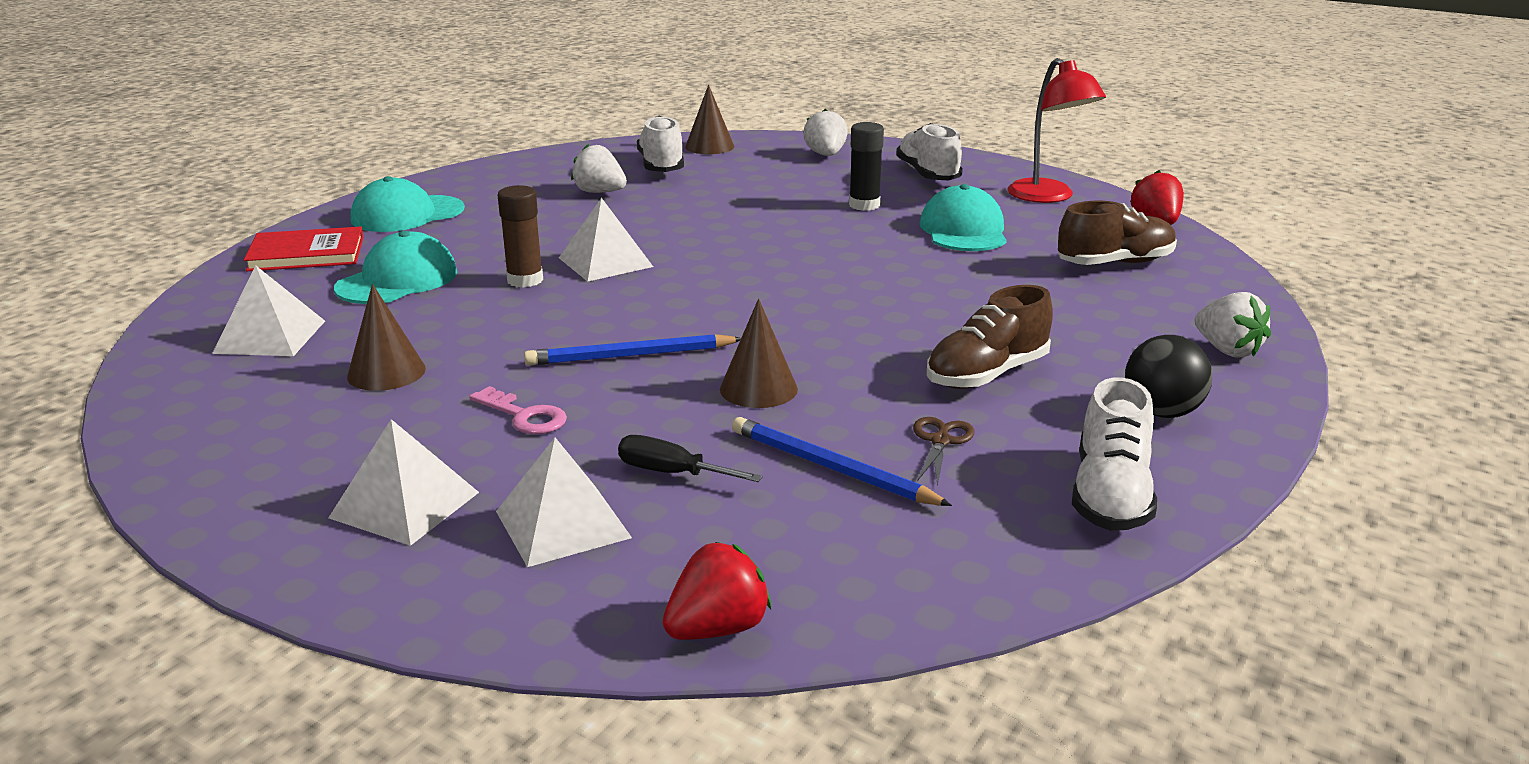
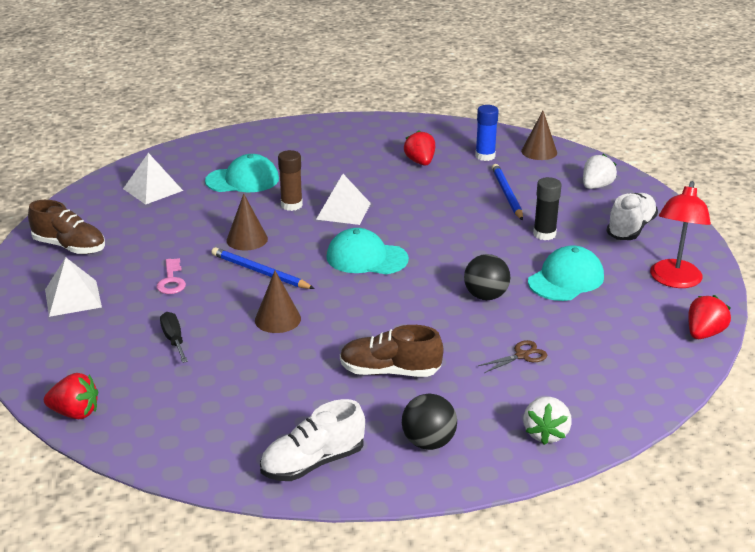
camera: 45 degrees right, 5 degrees up
(306, 254) = (233, 147): red book -> none
(386, 372) = (161, 230): brown cone -> brown cone (247, 239)
(407, 214) = (309, 139): turquoise cap -> turquoise cap (366, 258)
(562, 524) = (103, 338): white pyramid -> none
(600, 192) = (420, 162): white strawberry -> red strawberry
(661, 166) = (485, 156): white shoe -> blue glue stick
(831, 468) = (232, 375): blue pencil -> blue pencil (506, 194)
(926, 272) = (485, 296): none -> black ball
(940, 441) = (298, 391): brown scissors -> brown scissors (522, 355)
(1115, 263) = (609, 346): brown shoe -> brown shoe (70, 247)

